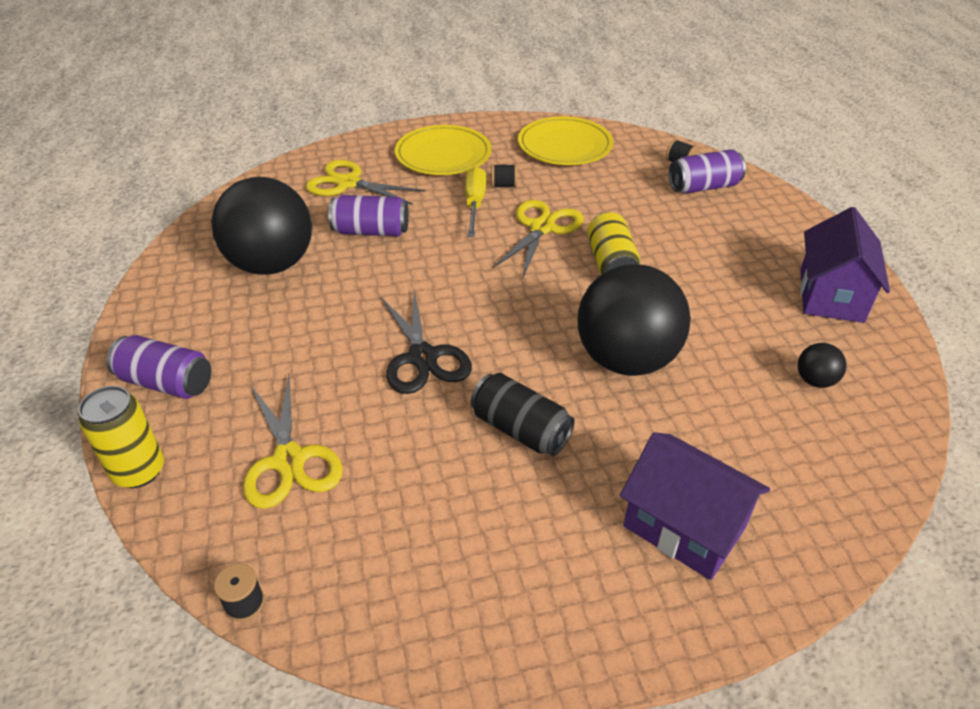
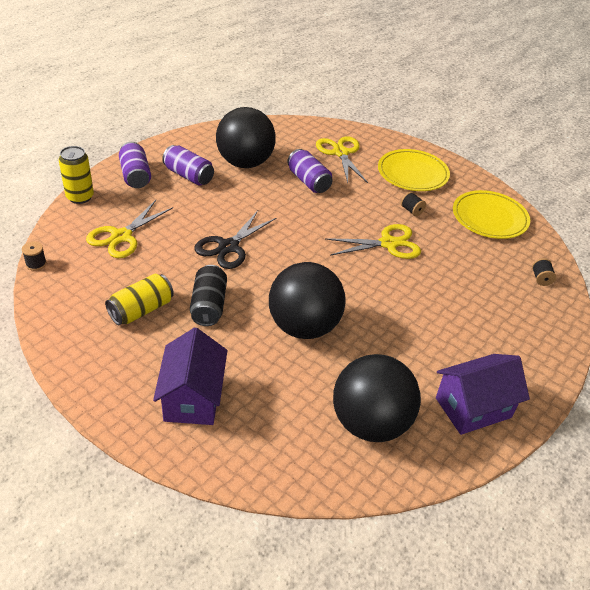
camera: 50 degrees right, 0 degrees up
(474, 204) = (379, 207): yellow screwdriver -> none
(611, 263) = (387, 287): yellow can -> yellow can (141, 310)
(703, 187) = (526, 300): purple can -> purple can (189, 175)
(815, 380) = (370, 423): black ball -> black ball, size x2.46

